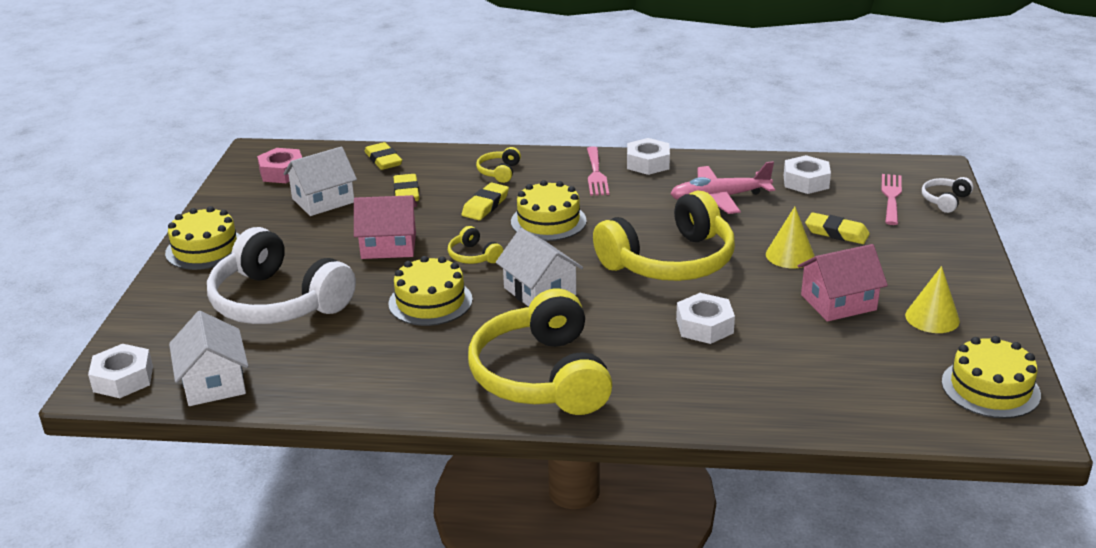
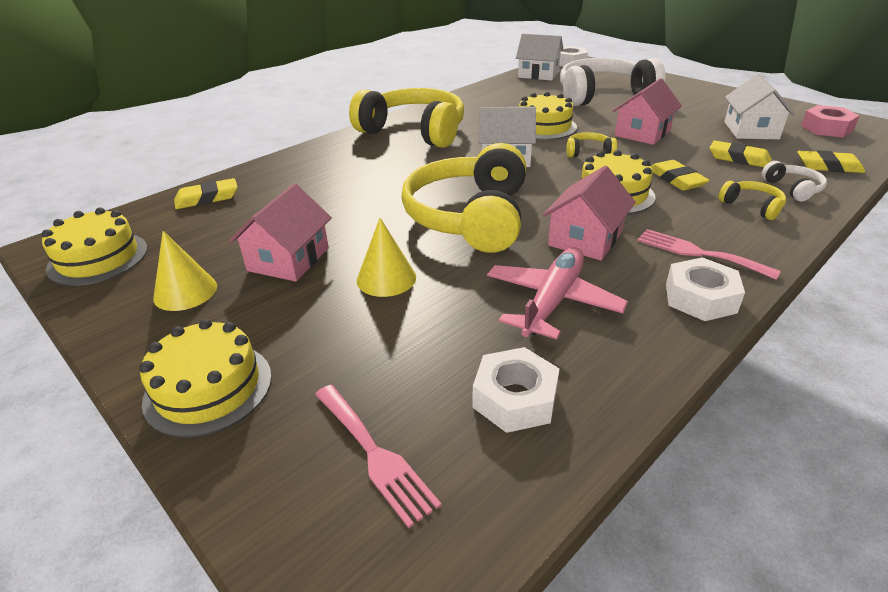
camera: 130 degrees right, 5 degrees up
(205, 249) = (701, 91): yellow cake -> yellow cake (208, 388)
(633, 211) = (585, 239): none -> pink house
(704, 326) = (368, 192): white nut -> none
(836, 233) = (375, 335): yellow eraser -> yellow eraser (207, 198)
(945, 200) = (286, 512): white headphones -> white headphones (792, 189)

